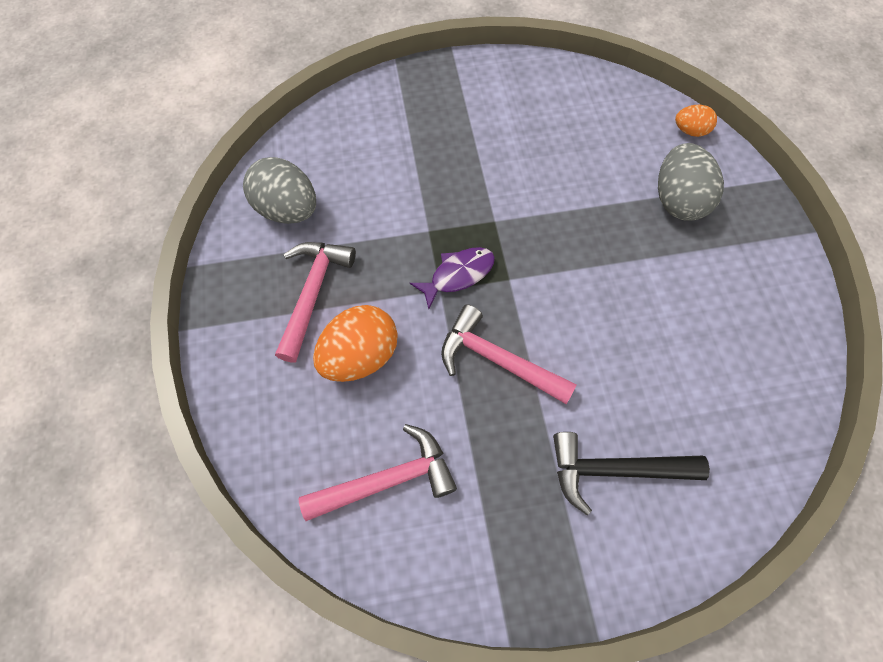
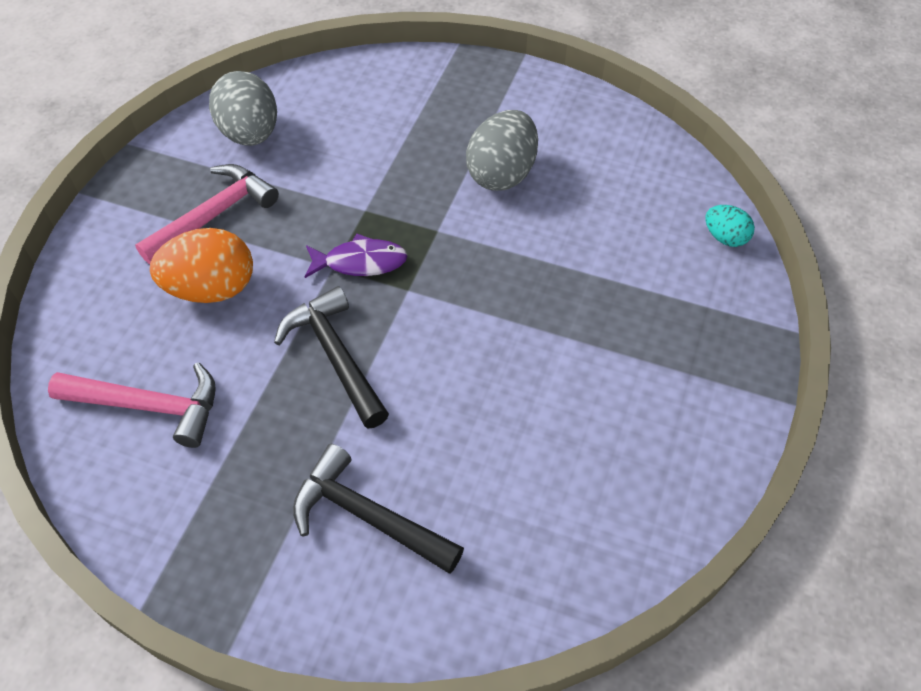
camera: 30 degrees right, 10 degrees down
(498, 360) = (336, 356): pink hammer -> black hammer
(678, 200) = (652, 298): grey egg -> grey egg (502, 174)
(690, 131) = (725, 237): orange egg -> turquoise egg

